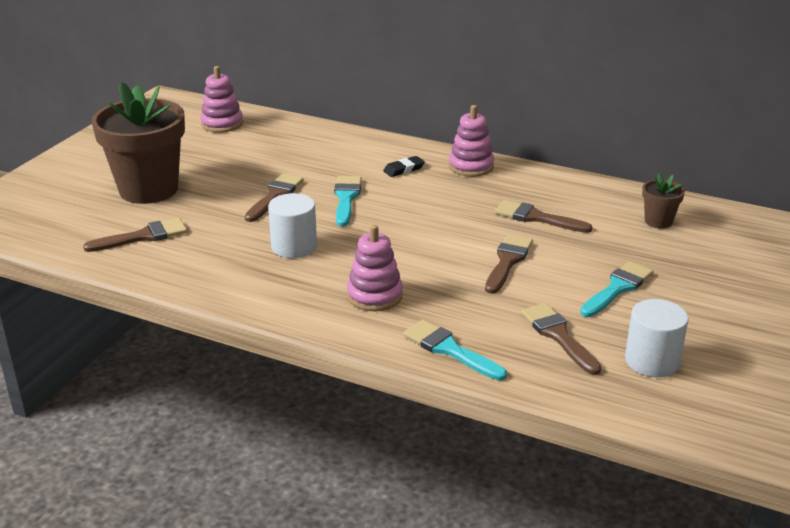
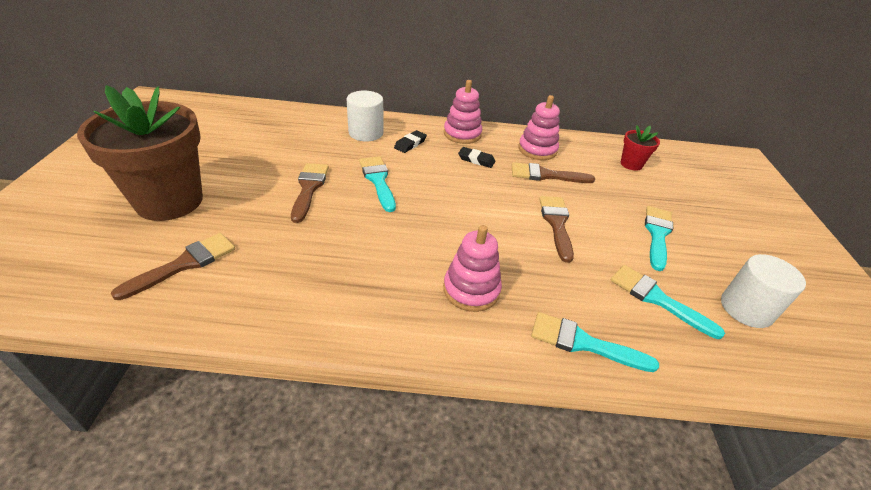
camera: 25 degrees left, 10 degrees up
(222, 124) = (220, 118): pink stacking toy -> pink stacking toy (537, 150)
(294, 246) = (358, 245): white cylinder -> white cylinder (366, 133)
(467, 193) = (476, 160): none -> black eraser
(558, 335) = (657, 299): brown brush -> turquoise brush
(658, 221) = (631, 164): brown flower pot -> red flower pot

